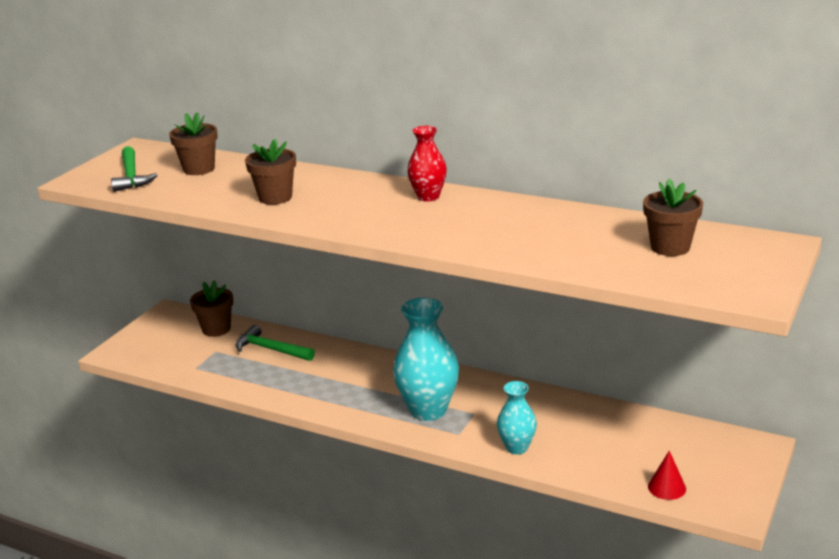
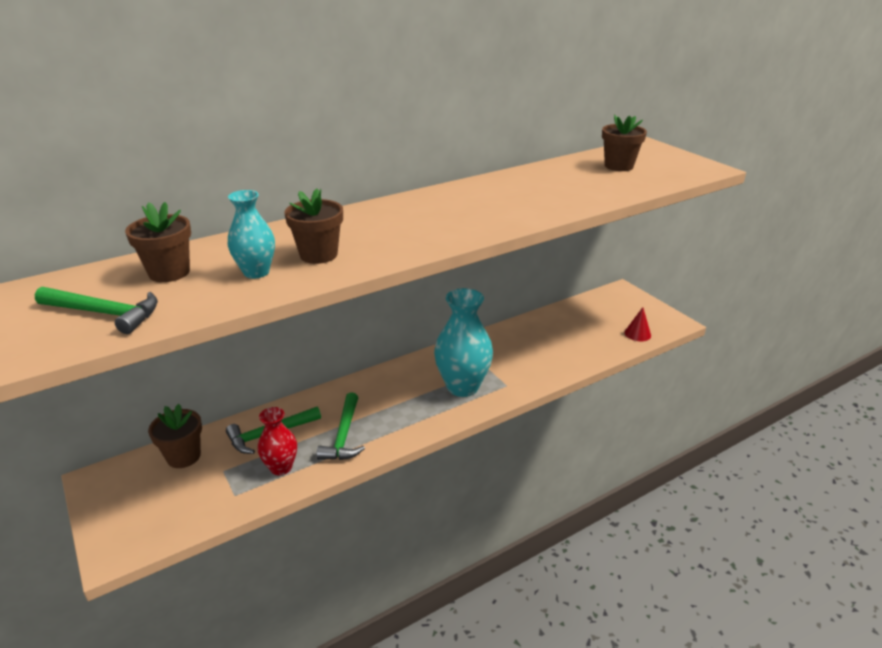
camera: 60 degrees left, 5 degrees up
(300, 381) = (344, 435): none -> green hammer
(428, 197) = (427, 202): red vase -> red vase (281, 467)
(517, 447) = (547, 368): turquoise vase -> turquoise vase (256, 272)

